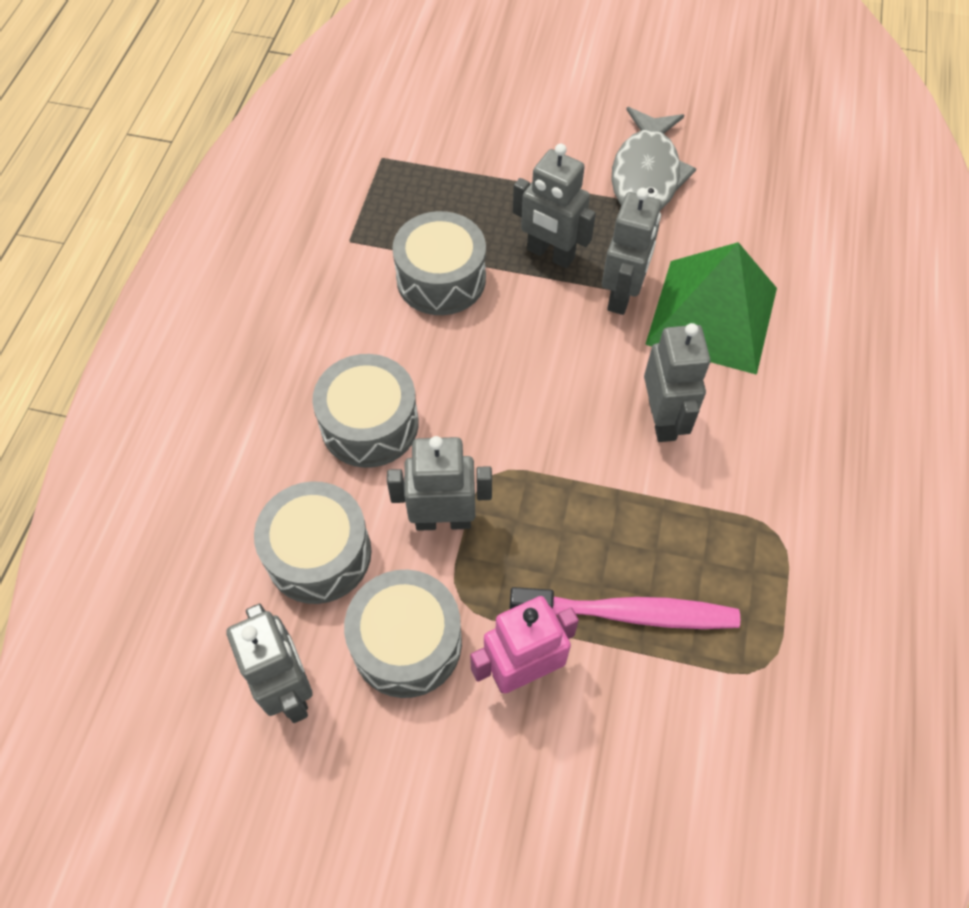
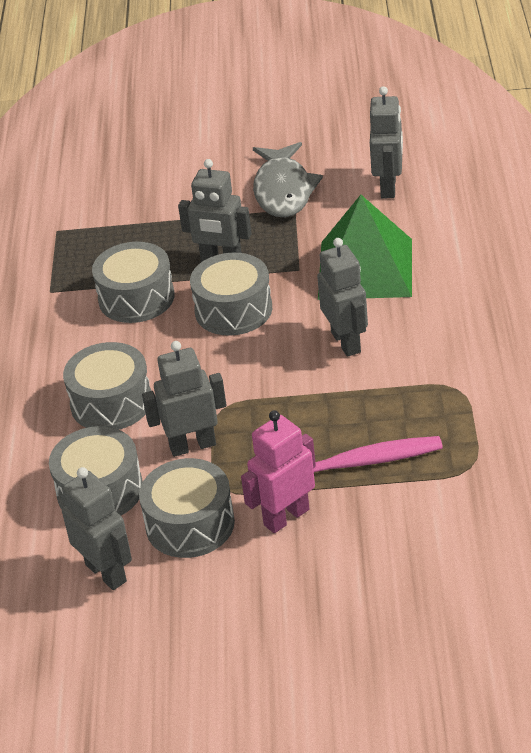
camera: 10 degrees left, 20 degrees down
(545, 330) = (233, 310): none -> grey drum
(622, 295) = (289, 273): grey robot -> grey robot (389, 187)

